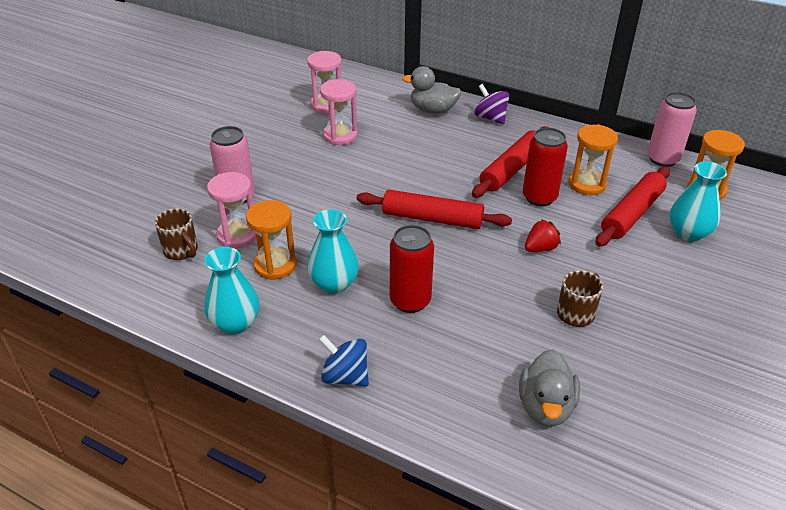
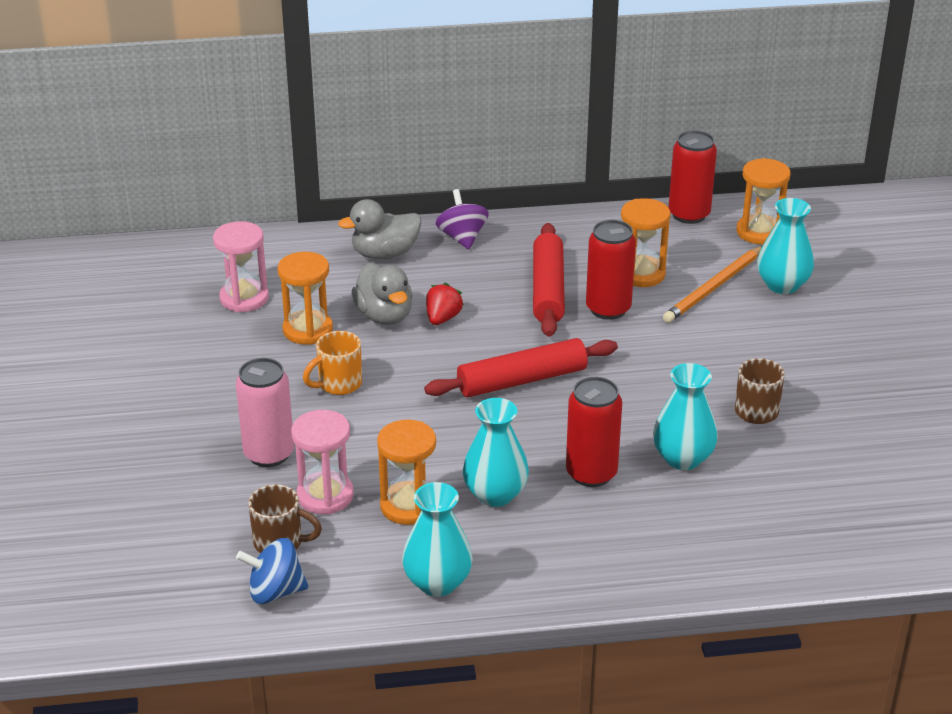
camera: 35 degrees left, 5 degrees down
(321, 173) = (338, 384): none -> orange mug
(340, 136) = (307, 330): pink hourglass -> orange hourglass
(345, 376) = (607, 573): blue spinning top -> blue spinning top (275, 591)
(485, 322) = (683, 458): none -> turquoise vase
(490, 118) = (462, 237): purple spinning top -> purple spinning top turned 60 degrees clockwise
(540, 248) = (662, 362): red strawberry -> red strawberry (442, 318)
(545, 407) = (810, 505): grey duck -> grey duck (384, 316)
(631, 213) = (713, 287): red rolling pin -> orange pencil
(662, 159) = (689, 214): pink can -> red can

